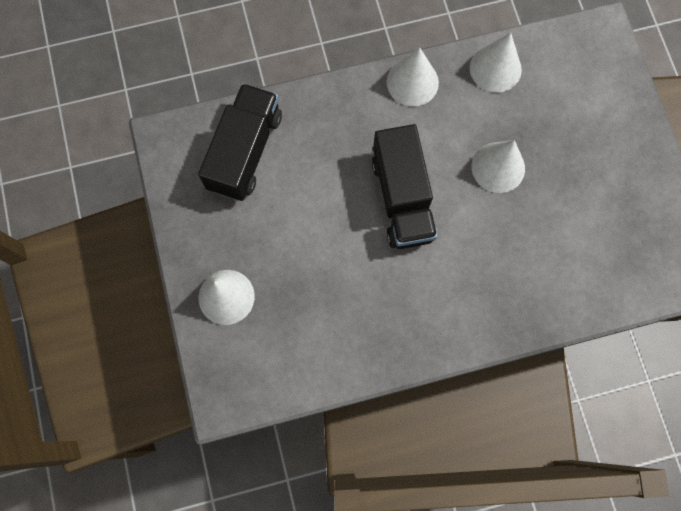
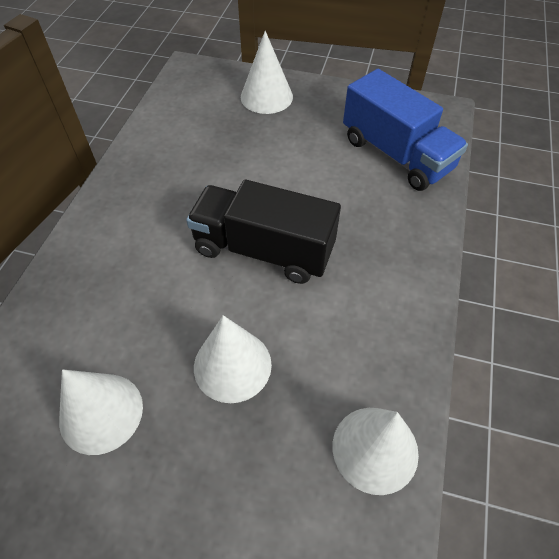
camera: 120 degrees right, 20 degrees down
(245, 152) = (396, 154): black truck -> blue truck
(412, 82) = (404, 332): white cone -> white cone (101, 413)

